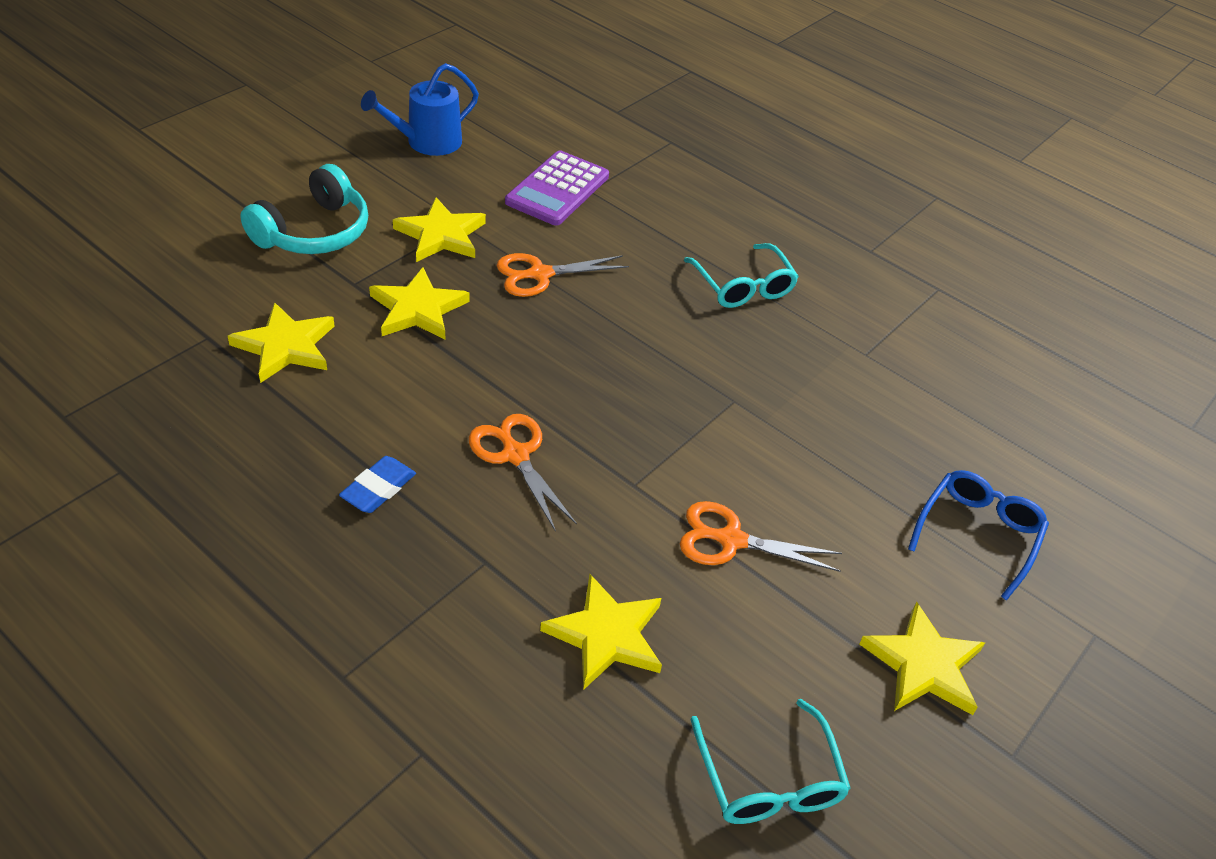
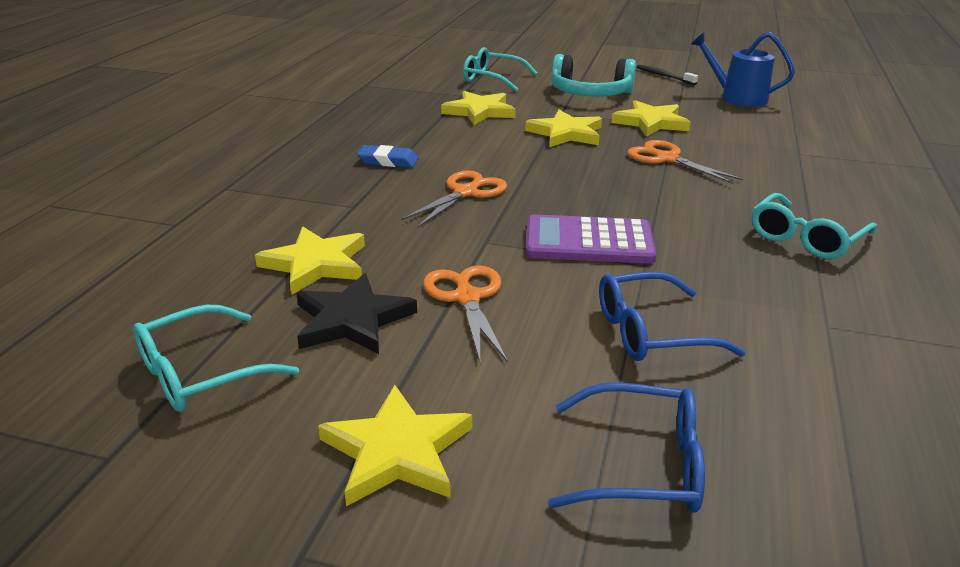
camera: 70 degrees right, 15 degrees down
(174, 284) = (492, 79): none -> turquoise glasses
(313, 150) = (664, 76): none -> black toothbrush
(557, 189) = (775, 143): purple calculator -> purple calculator (588, 241)
(729, 637) = (352, 320): none -> black star
(834, 450) = (651, 332): none -> blue glasses

